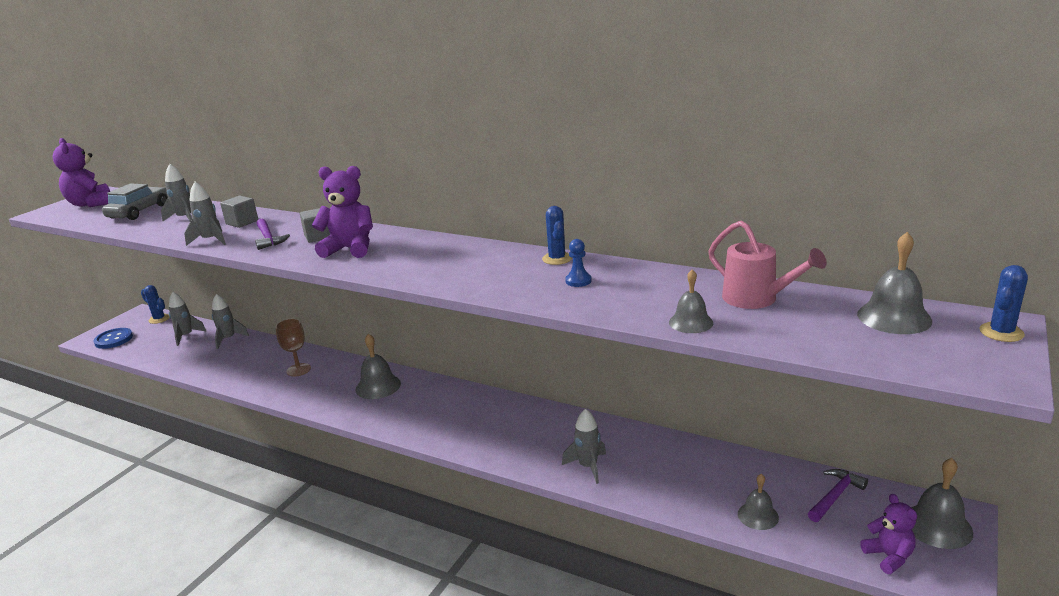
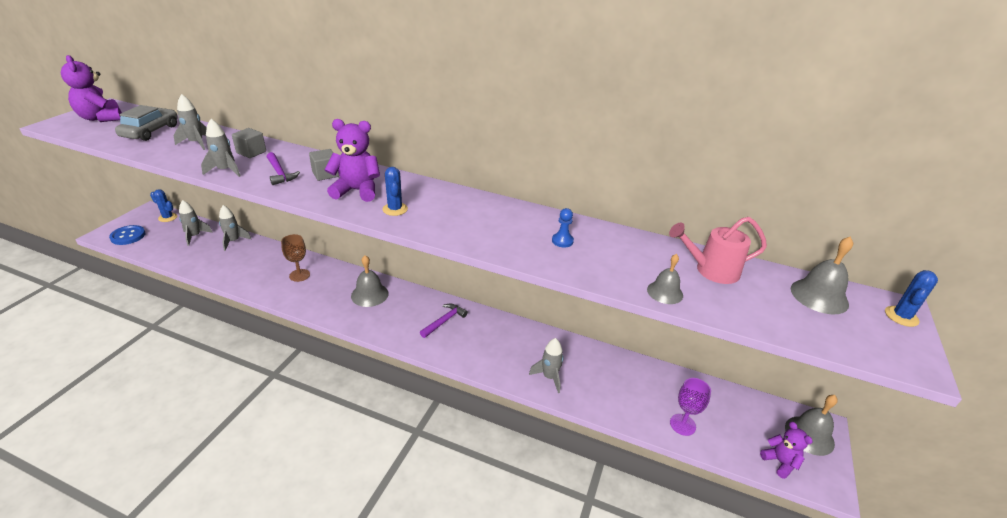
camera: 10 degrees left, 10 degrees up
(557, 259) = (539, 215): blue cactus -> blue cactus (395, 209)
(757, 299) = (711, 270): pink watering can -> pink watering can turned 135 degrees clockwise
(758, 515) = (682, 424): grey bell -> purple goblet
(835, 496) = (735, 408): purple hammer -> purple hammer (444, 321)

